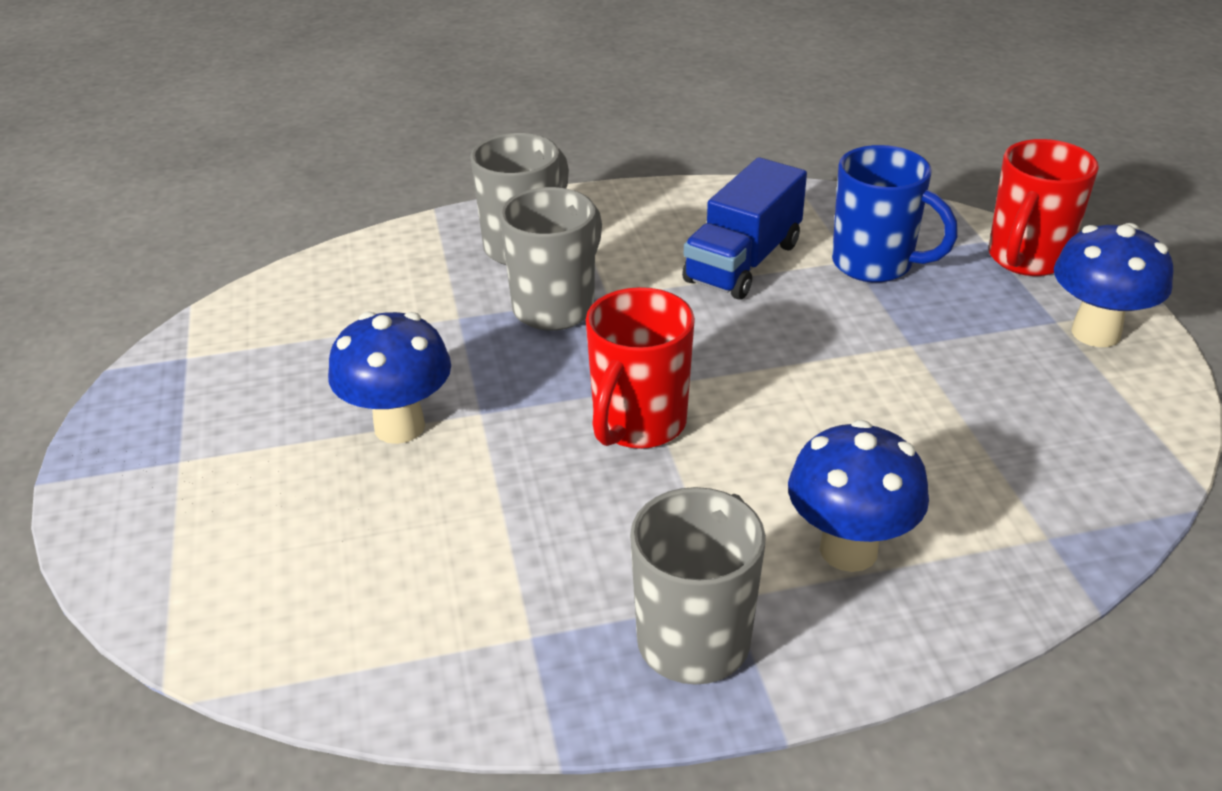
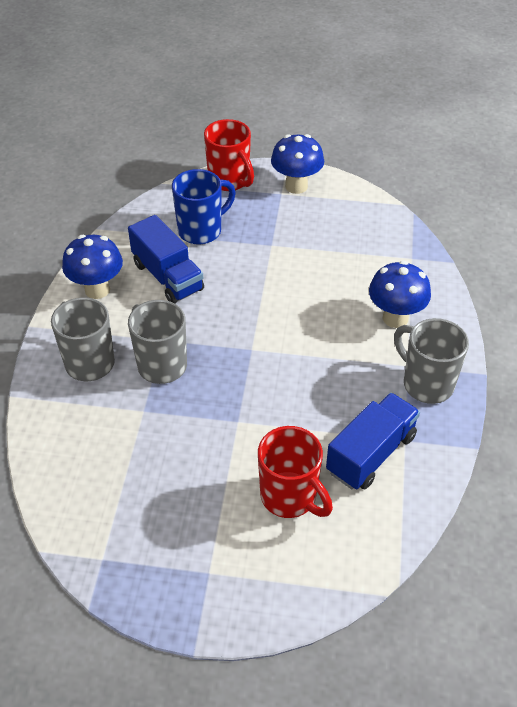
camera: 70 degrees left, 10 degrees up
(399, 426) = (231, 459): blue mushroom -> blue mushroom (97, 290)
(476, 593) = (371, 454): none -> blue truck
(638, 425) = (280, 360): red mug -> red mug (290, 497)

